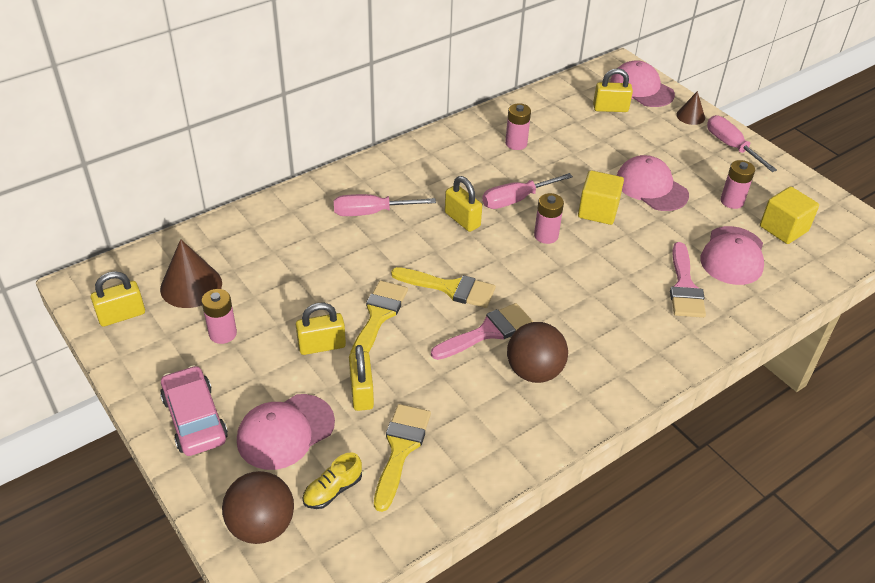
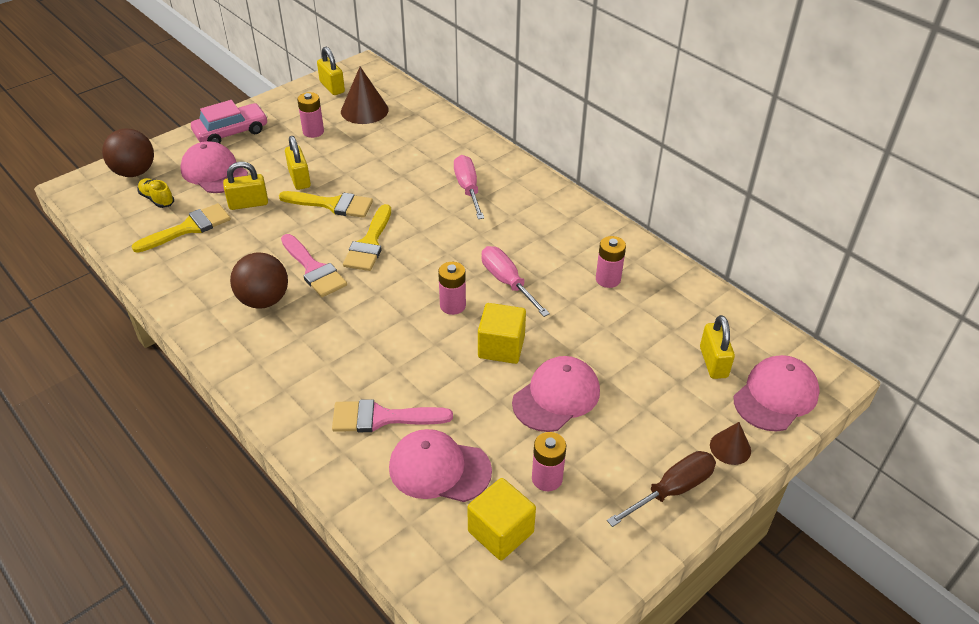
camera: 85 degrees right, 0 degrees up
(400, 449) = (188, 228): yellow brush -> yellow brush turned 45 degrees counterclockwise
(462, 220) = (468, 245): yellow padlock -> none
(731, 146) = (671, 490): pink screwdriver -> brown screwdriver

